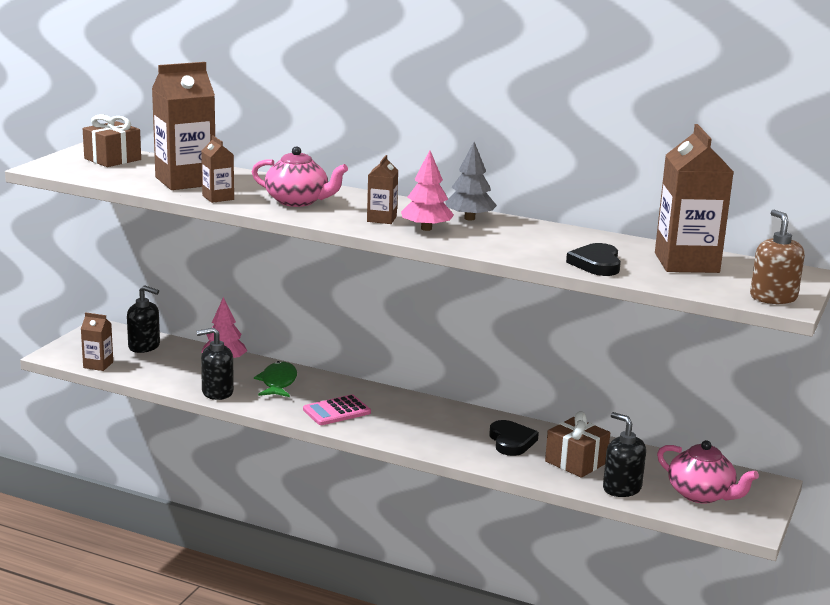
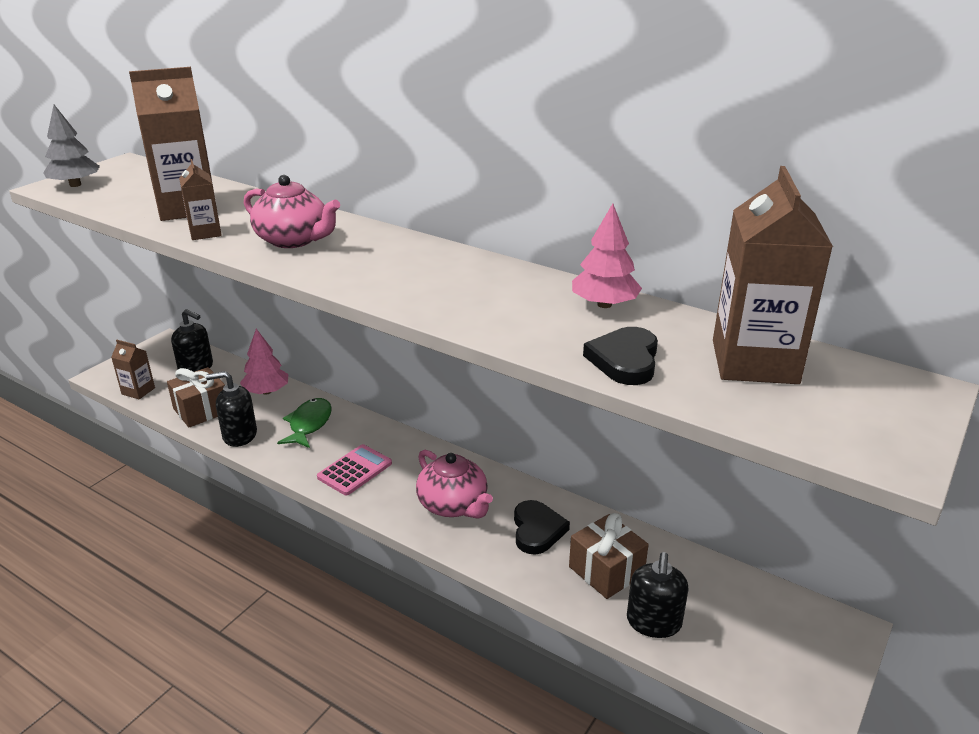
camera: 10 degrees right, 10 degrees up
(112, 159) = (134, 176): brown gift -> brown gift (201, 410)
(337, 411) = (354, 470): pink calculator -> pink calculator turned 150 degrees clockwise
(381, 219) = (377, 270): brown carton -> none
(426, 229) = (423, 288): pink tree -> pink tree (604, 304)
(469, 218) = (487, 272): grey tree -> grey tree (75, 185)
(621, 488) = (653, 622): black soap dispenser -> black soap dispenser turned 135 degrees counterclockwise
(701, 494) = (755, 642): pink teapot -> pink teapot (453, 505)
(773, 297) = (876, 443): brown soap dispenser -> none

